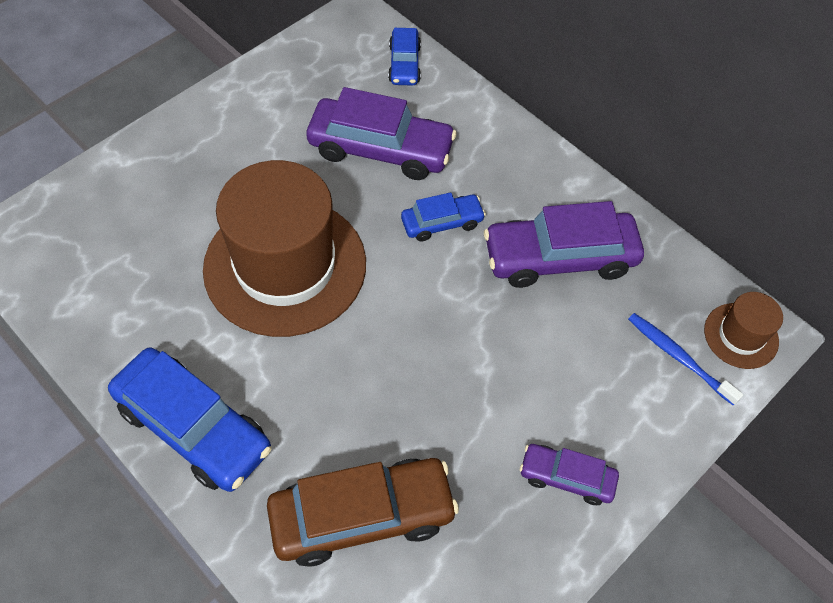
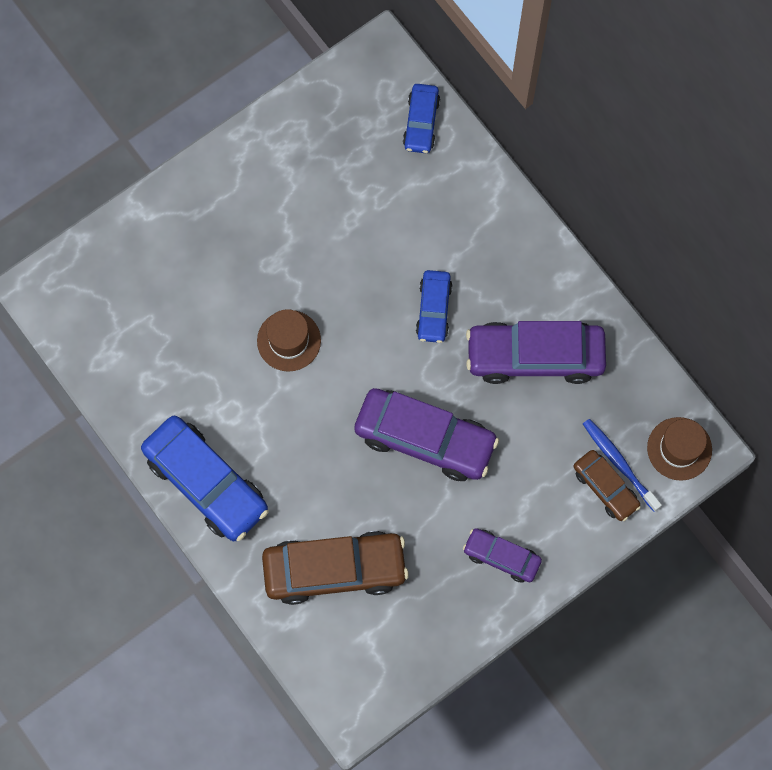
camera: 10 degrees right, 15 degrees up
(285, 266) = (289, 340): brown hat -> brown hat, size x0.45
(380, 149) = (386, 223): purple car -> purple car (425, 439)
(442, 223) = (433, 310): blue car -> blue car turned 105 degrees clockwise
(670, 385) = (605, 488): none -> brown car

